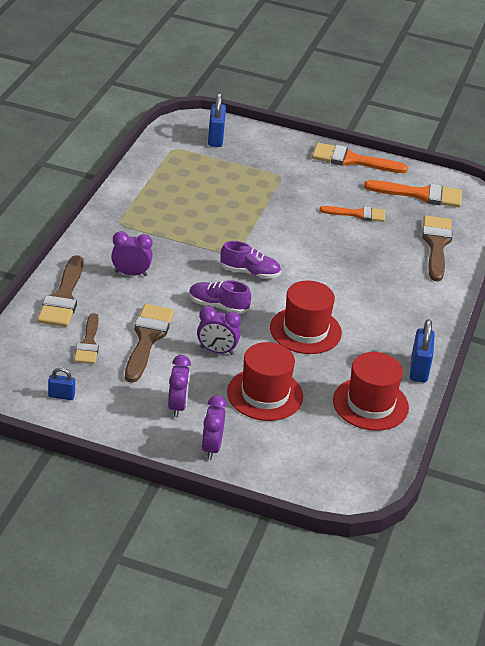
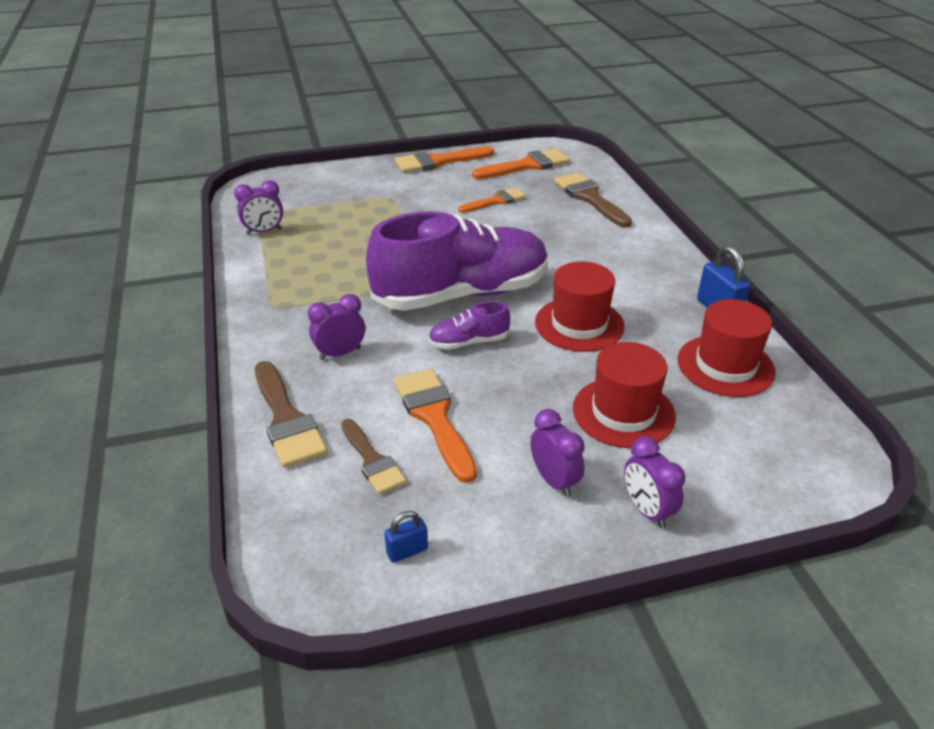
camera: 30 degrees left, 0 degrees up
(147, 338) = (434, 417): brown brush -> orange brush
(215, 138) = (293, 190): blue padlock -> none
(217, 351) = (521, 391): purple clock -> purple clock (264, 231)
(250, 272) = (462, 294): purple shoe -> purple shoe, size x2.42

